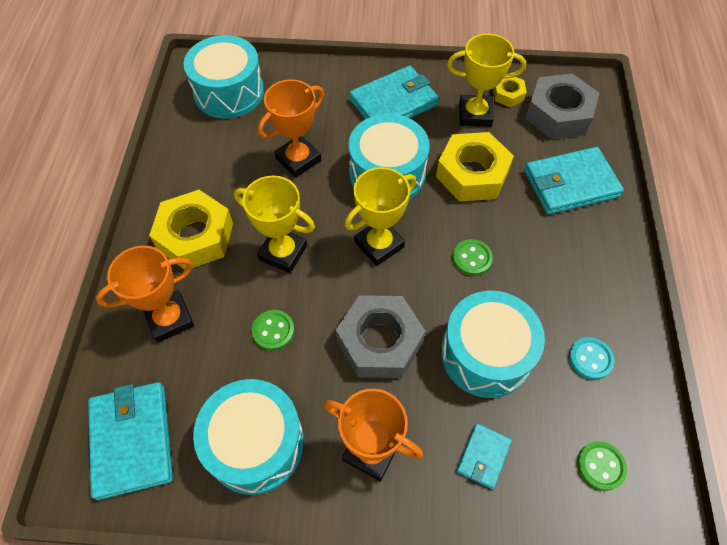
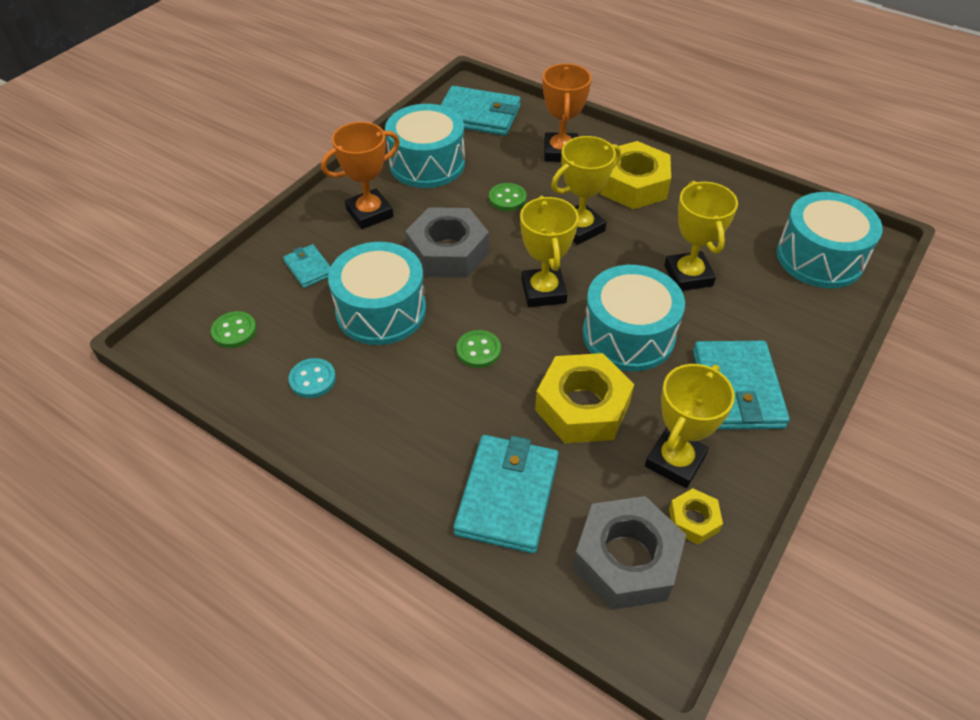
camera: 120 degrees right, 10 degrees down
(298, 159) = (688, 275): orange trophy -> yellow trophy

